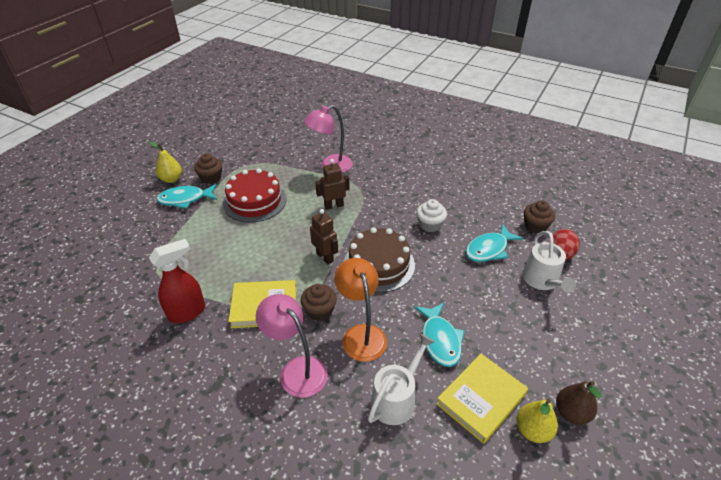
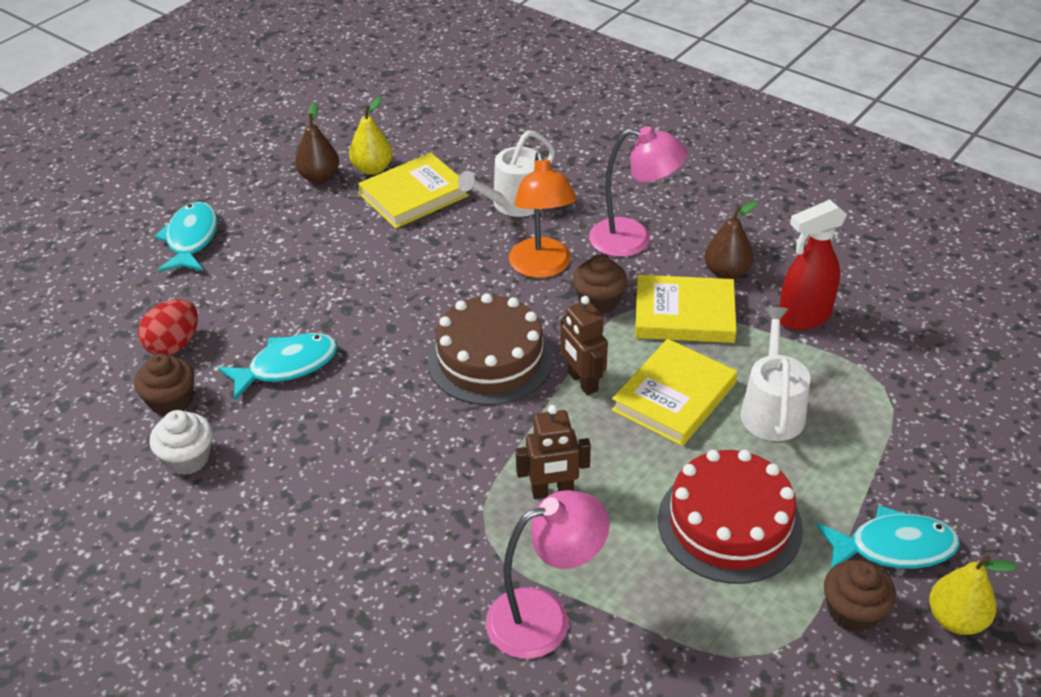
camera: 170 degrees left, 0 degrees up
(231, 344) = (726, 272): none -> brown pear
(275, 254) = (674, 397): none -> yellow book
(297, 369) = (633, 239): pink lamp -> pink lamp turned 45 degrees counterclockwise
(430, 225) = (368, 425): white cupcake -> white cupcake (187, 458)
(440, 340) = (435, 252): turquoise fish -> turquoise fish (191, 239)
(542, 280) = (237, 310): white watering can -> white watering can (772, 409)

